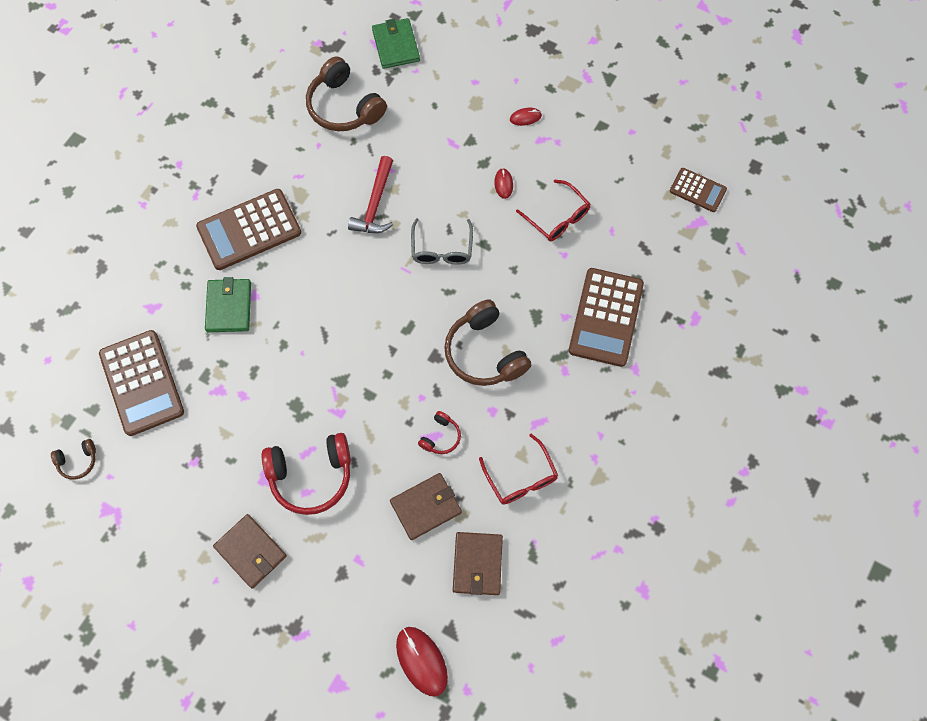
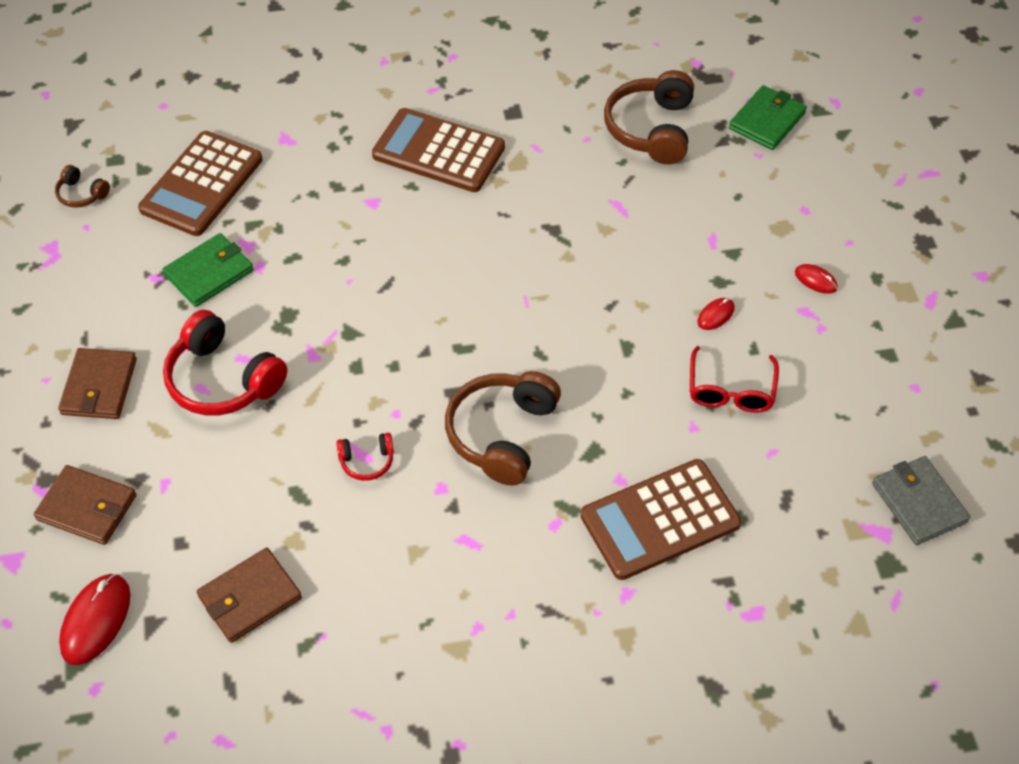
camera: 50 degrees right, 15 degrees down
(229, 307) = (342, 192): green wallet -> green wallet (209, 273)
(375, 204) = (572, 226): red hammer -> none
(426, 507) = (275, 503): brown wallet -> brown wallet (87, 507)
(442, 249) = (581, 315): grey glasses -> none
(521, 478) = (387, 570): red glasses -> none
(697, 190) = (919, 502): brown calculator -> grey wallet

